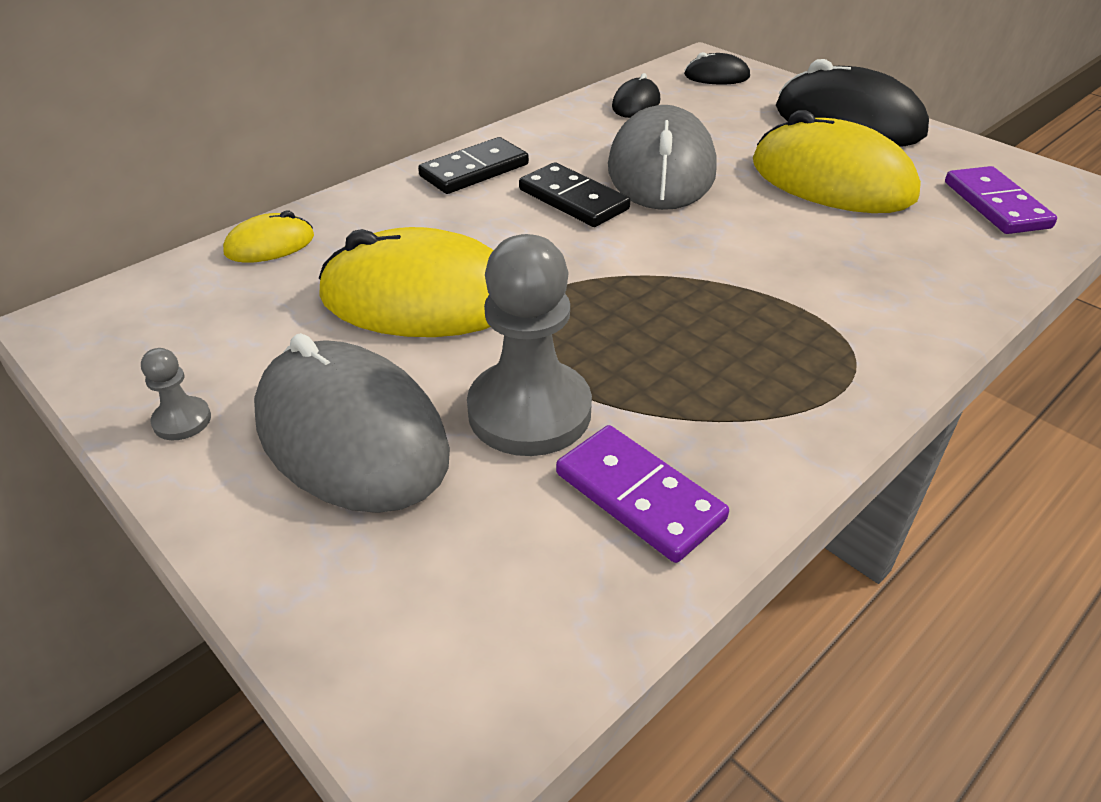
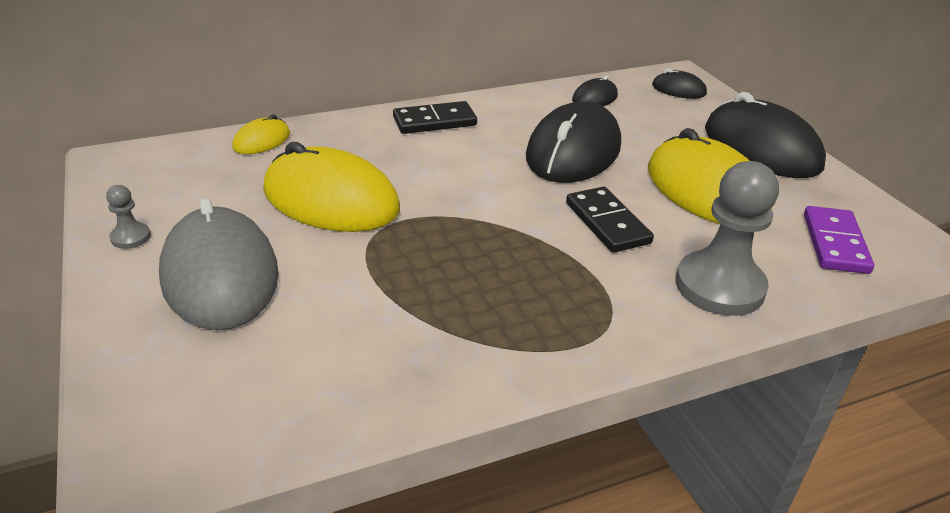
camera: 20 degrees right, 5 degrees down
(270, 245) = (262, 141): yellow mouse -> yellow mouse turned 45 degrees counterclockwise
(529, 411) = (342, 294): grey pawn -> grey pawn (719, 286)
(573, 199) = (489, 158): black domino -> black domino (607, 223)
(639, 497) = (369, 370): purple domino -> none
(661, 169) = (573, 151): grey mouse -> black mouse

